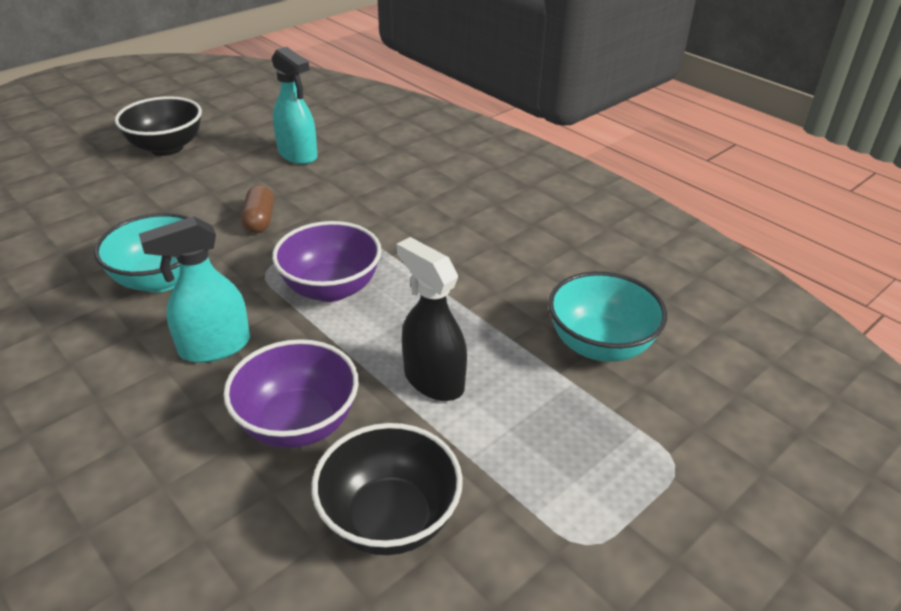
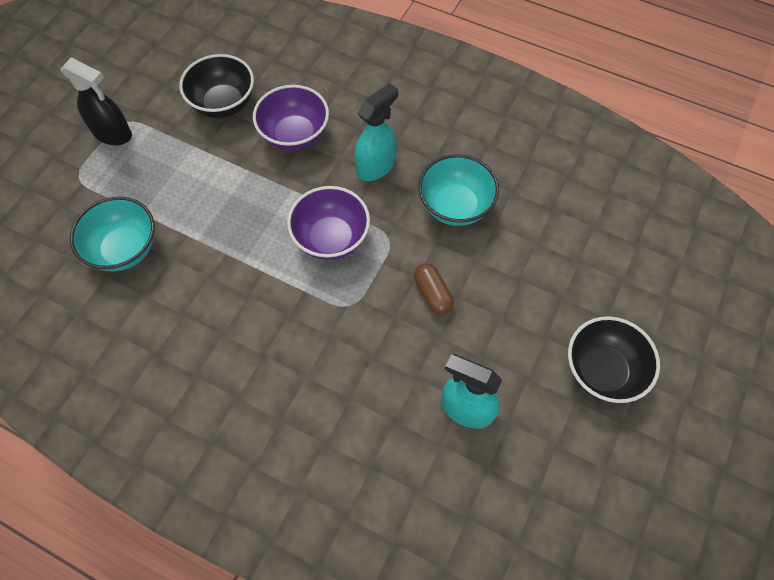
camera: 160 degrees right, 25 degrees up
(433, 380) = (229, 186): black spray bottle -> black spray bottle (113, 133)

